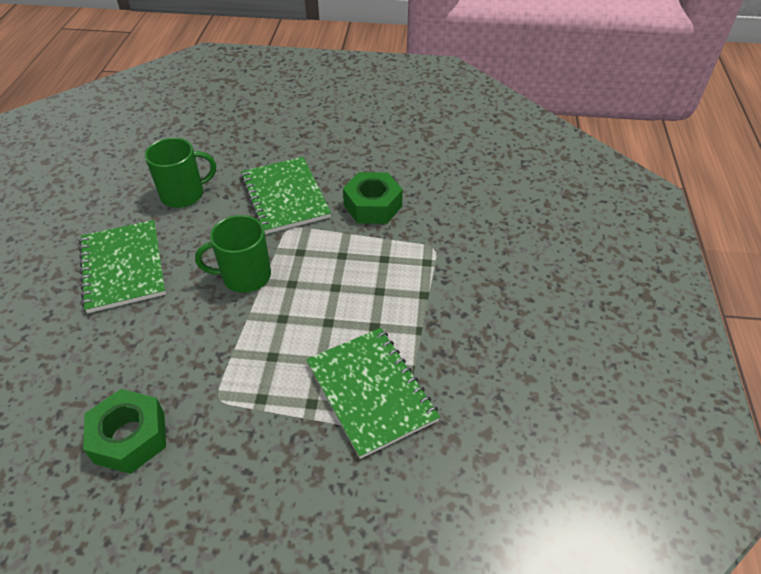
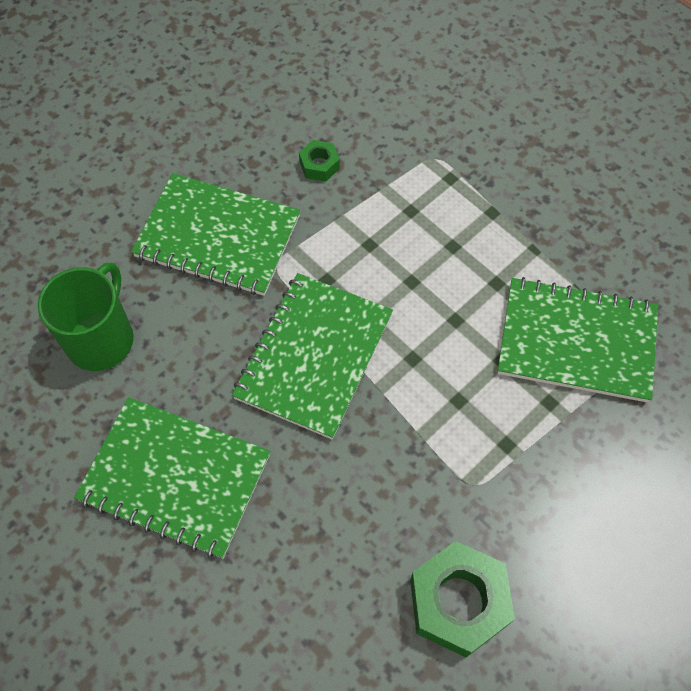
camera: 50 degrees left, 15 degrees up
(245, 276) = (314, 356): green mug -> green notebook
(373, 206) = (319, 165): green nut -> green nut, size x0.50

